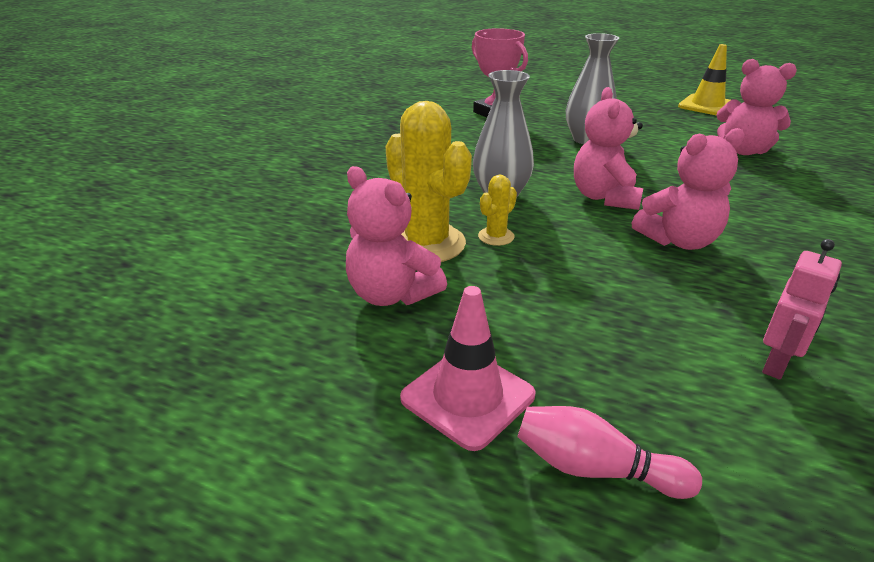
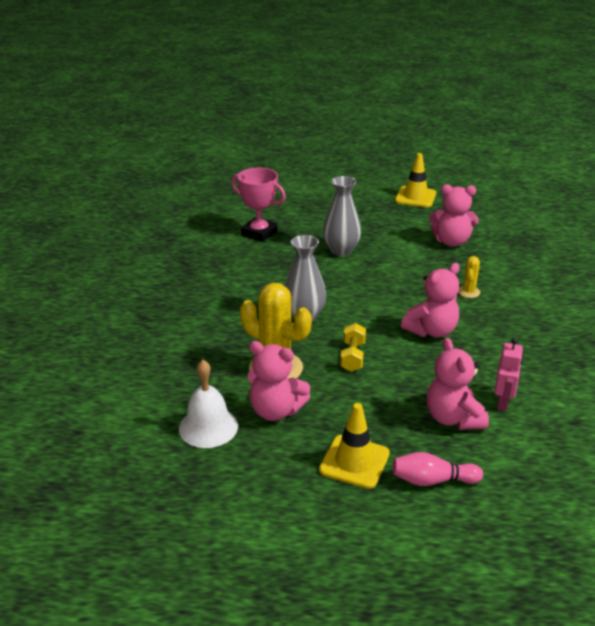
camera: 20 degrees left, 0 degrees up
(285, 294) = (208, 427): none -> white bell
(467, 397) = (354, 462): pink traffic cone -> yellow traffic cone
(496, 236) = (318, 352): yellow cactus -> yellow cactus (468, 292)
(543, 250) = (352, 356): none -> yellow dumbbell
(604, 197) = (374, 304): pink teddy bear -> pink teddy bear (453, 418)

